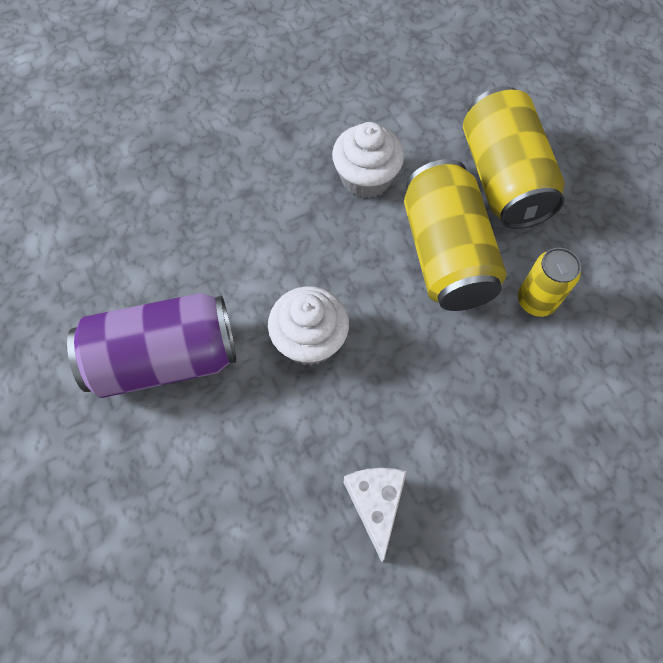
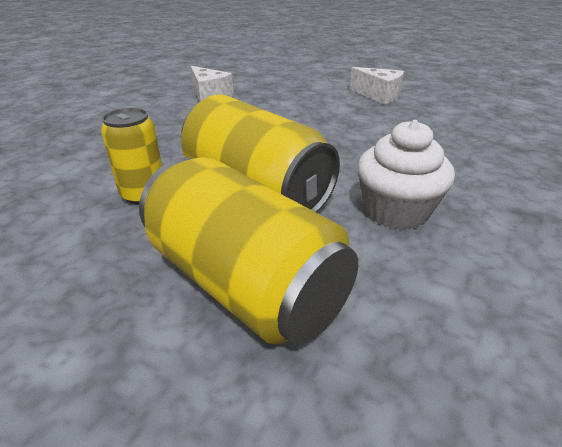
camera: 145 degrees right, 30 degrees down
(165, 359) = (378, 95): purple can -> white cheese
(309, 340) = (310, 122): white cupcake -> none

